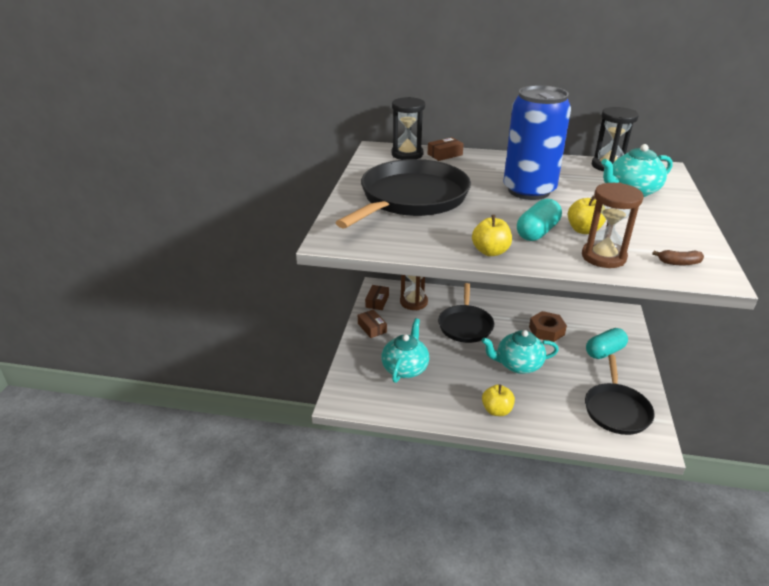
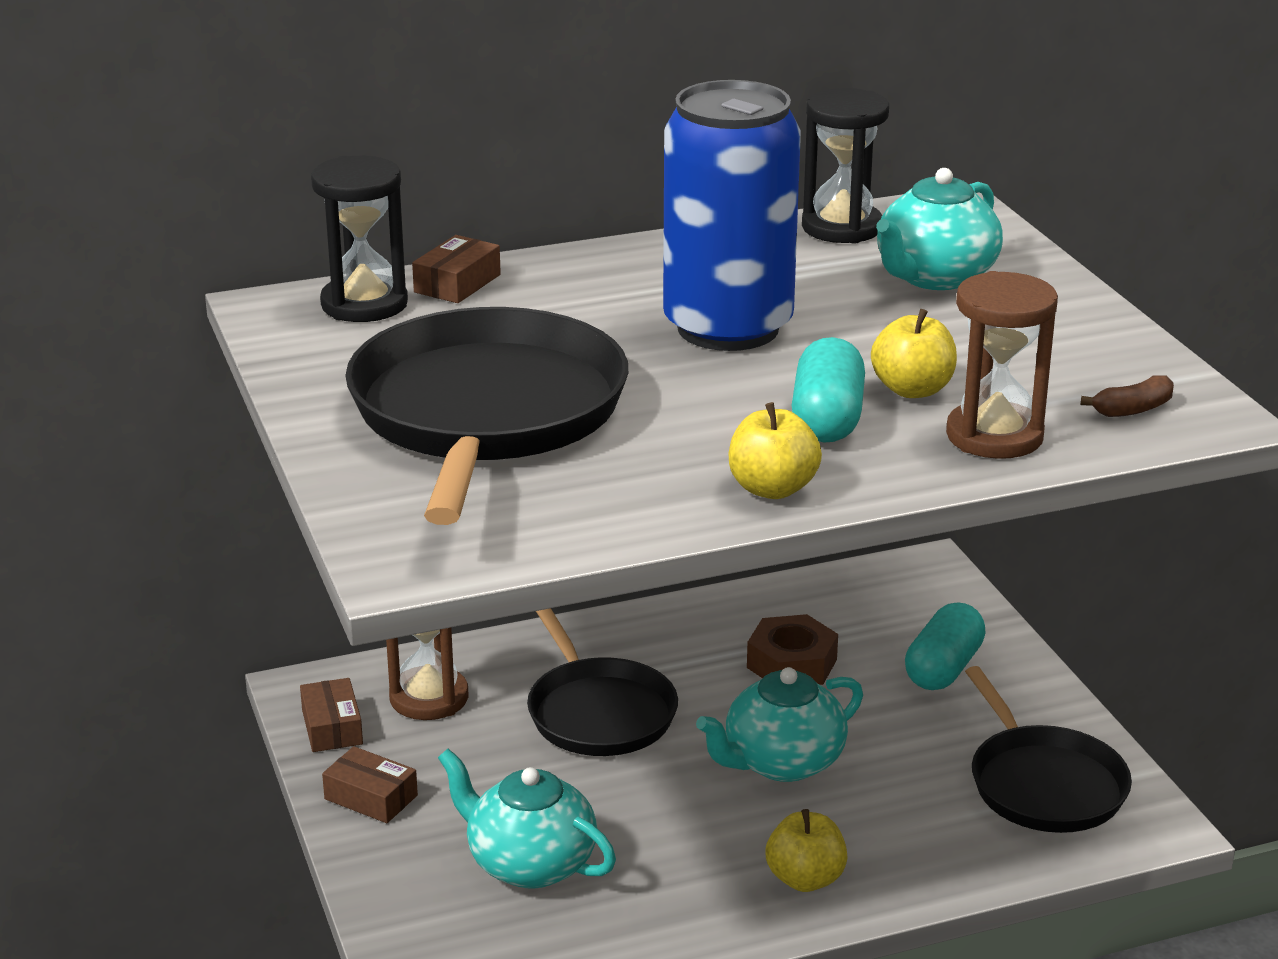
camera: 30 degrees left, 5 degrees down
(405, 368) = (529, 864): turquoise teapot -> turquoise teapot turned 45 degrees counterclockwise

